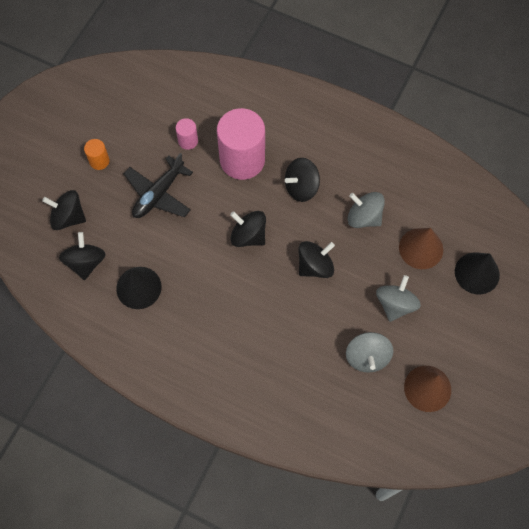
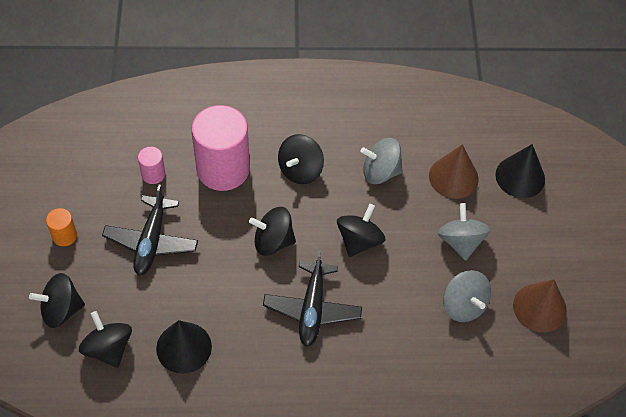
camera: 30 degrees left, 10 degrees down
(248, 303) = (312, 309): none -> black plane

